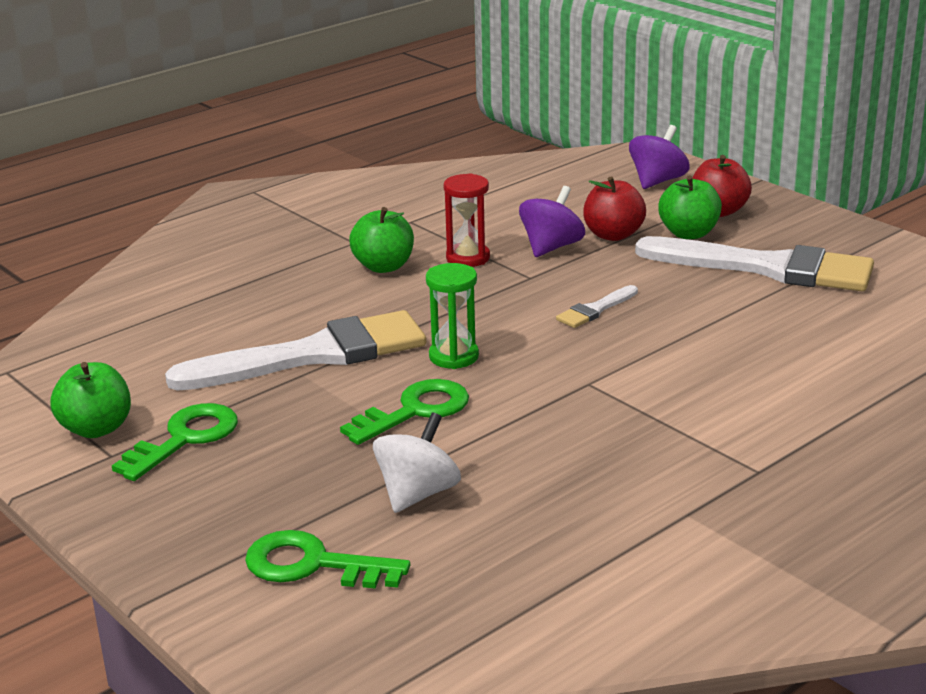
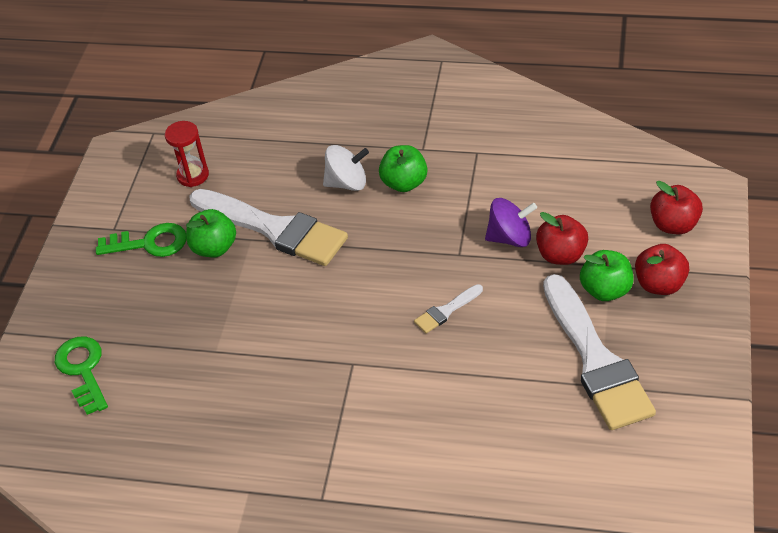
camera: 55 degrees right, 20 degrees up
(96, 429) = (131, 205): green apple -> green apple (214, 248)
(415, 411) = (253, 310): green key -> none
(417, 494) = (174, 366): white spinning top -> white spinning top (347, 183)
(454, 356) = (327, 286): green hourglass -> none
(468, 258) = (454, 210): red hourglass -> red hourglass (193, 175)
(595, 310) = (446, 311): white brush -> white brush turned 45 degrees counterclockwise
(657, 181) = (674, 225): purple spinning top -> red apple

